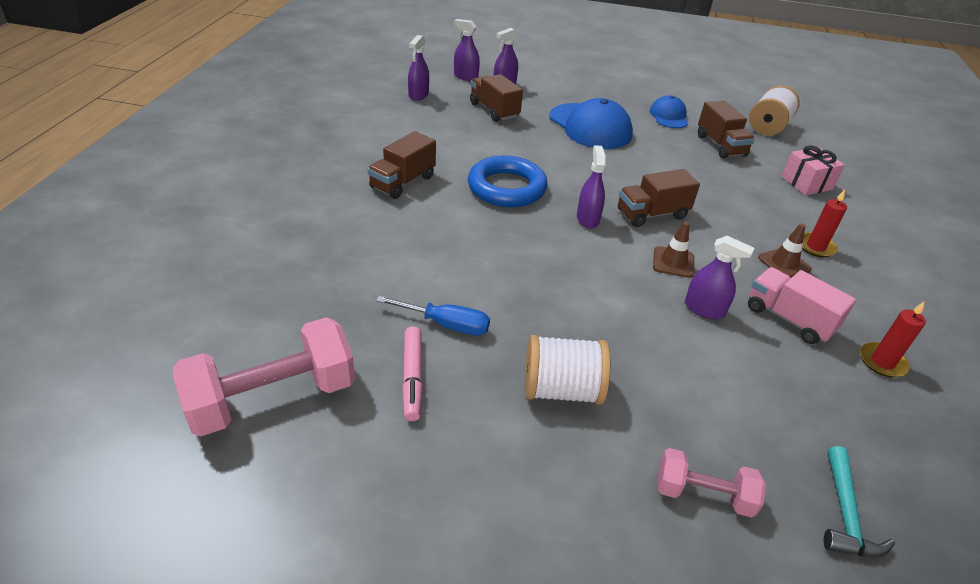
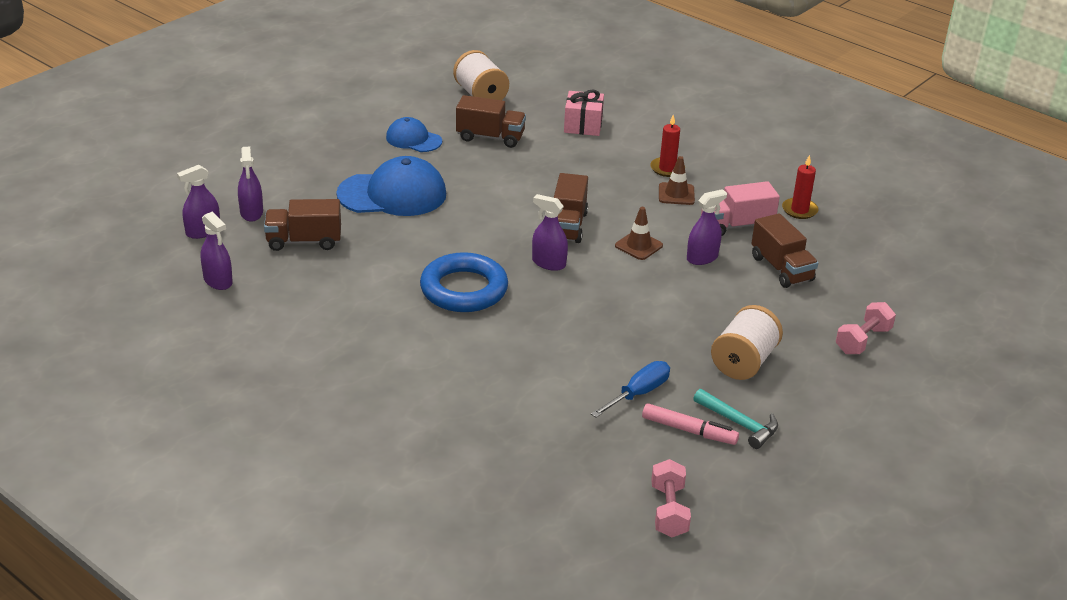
camera: 60 degrees left, 5 degrees down
(273, 398) = (668, 511): pink dumbbell -> pink dumbbell, size x0.56
(403, 182) = (402, 351): brown truck -> brown truck (781, 268)
(845, 514) = (903, 294): turquoise hammer -> turquoise hammer (739, 424)

